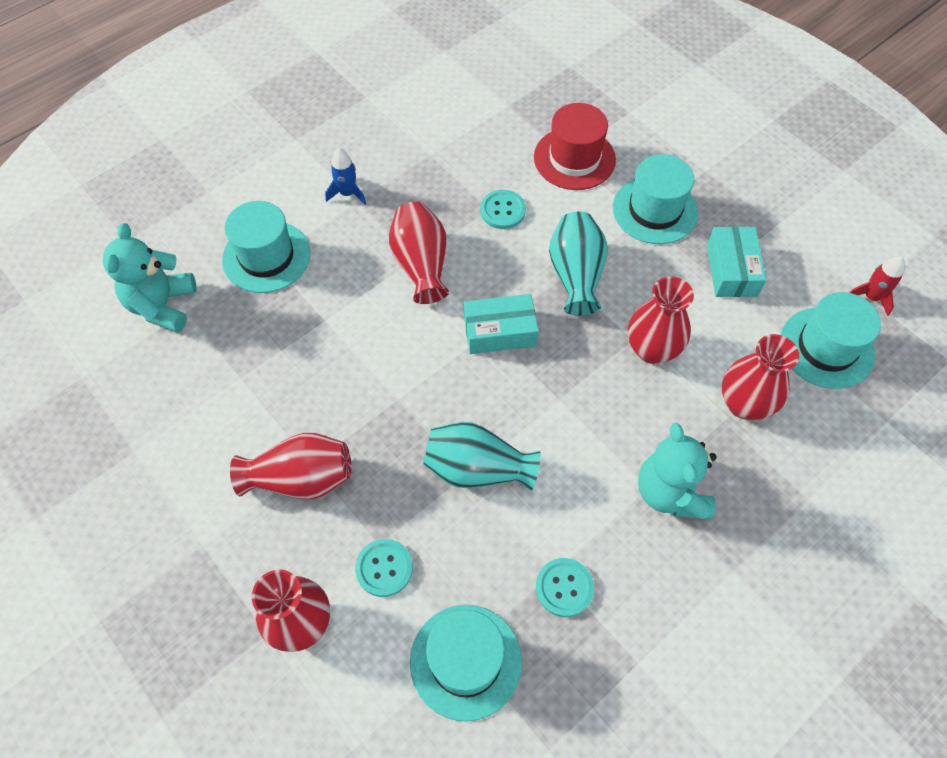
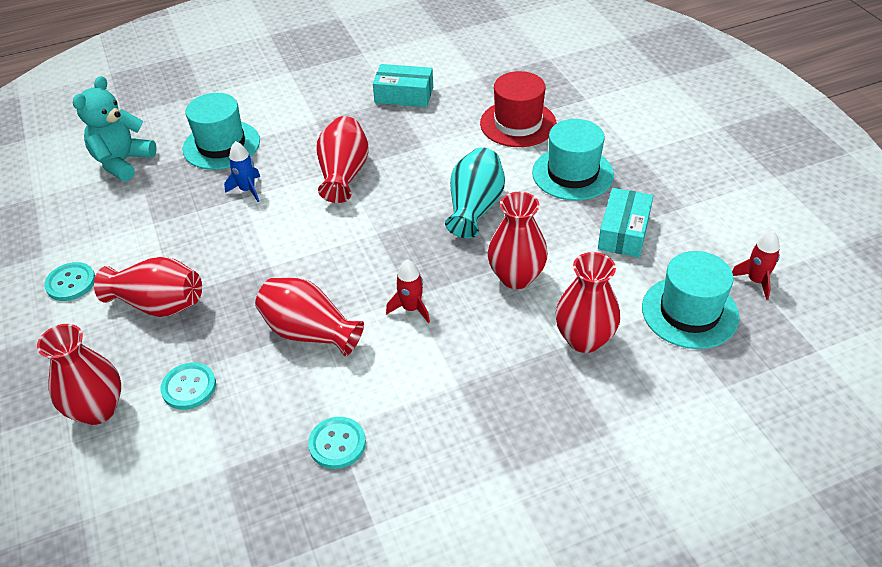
camera: 20 degrees right, 15 degrees down
(347, 193) = (310, 114): blue rocket -> blue rocket (247, 190)
(465, 661) = (218, 478): turquoise hat -> none
(477, 469) = (309, 332): turquoise vase -> red vase
(500, 331) = (385, 235): turquoise box -> turquoise box (404, 95)
(502, 210) = (434, 149): turquoise button -> turquoise button (71, 283)
(566, 413) = (411, 308): none -> red rocket
(670, 492) = (476, 393): turquoise teddy bear -> none

